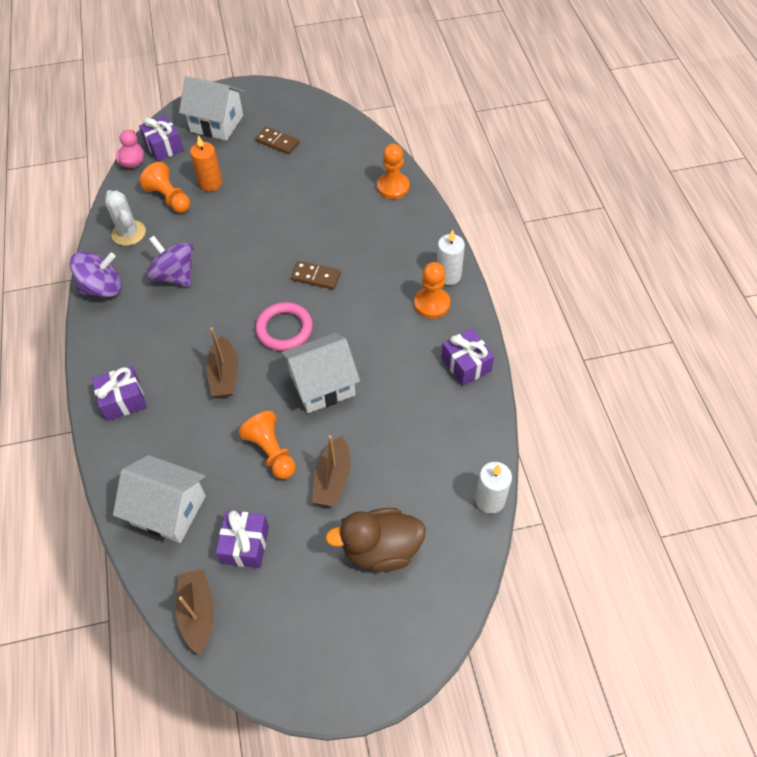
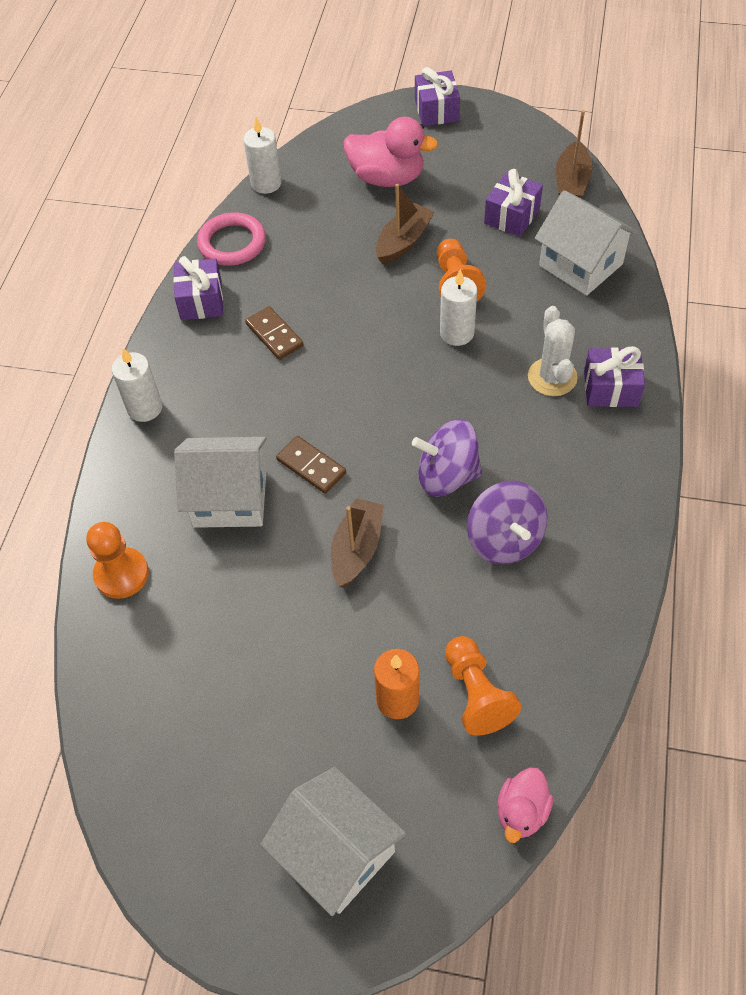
camera: 155 degrees left, 0 degrees up
(102, 288) = (616, 557): purple spinning top -> purple spinning top (447, 476)
(129, 233) = (559, 645): white cactus -> white cactus (552, 377)
(164, 147) = (455, 830): purple gift -> purple gift (436, 110)
(224, 375) = (479, 378): brown boat -> brown boat (357, 549)
(254, 406) = (457, 333): none -> white candle
(277, 142) = (248, 751): brown domino -> brown domino (274, 335)
(284, 329) = (384, 409): pink ring -> pink ring (232, 243)
(322, 385) = (370, 330): white house -> white house (230, 498)
(381, 549) = (387, 178): brown duck -> pink duck
(432, 304) = (190, 379): orange pawn -> none

